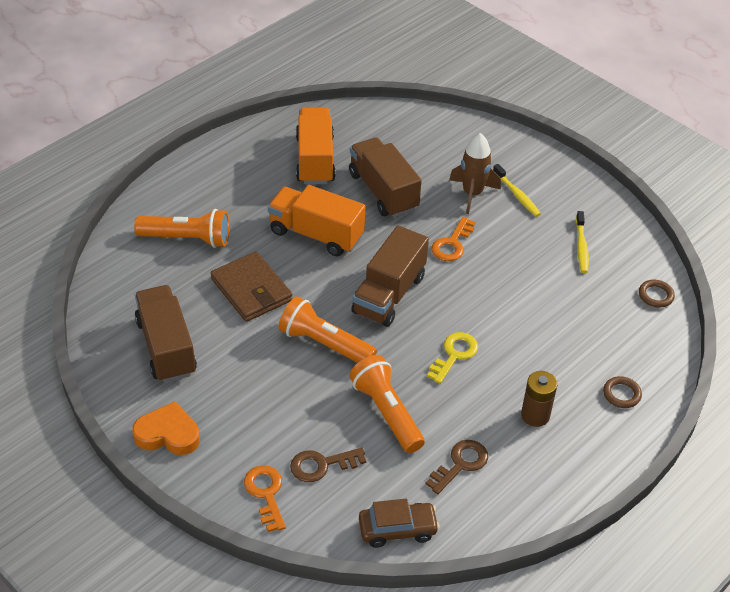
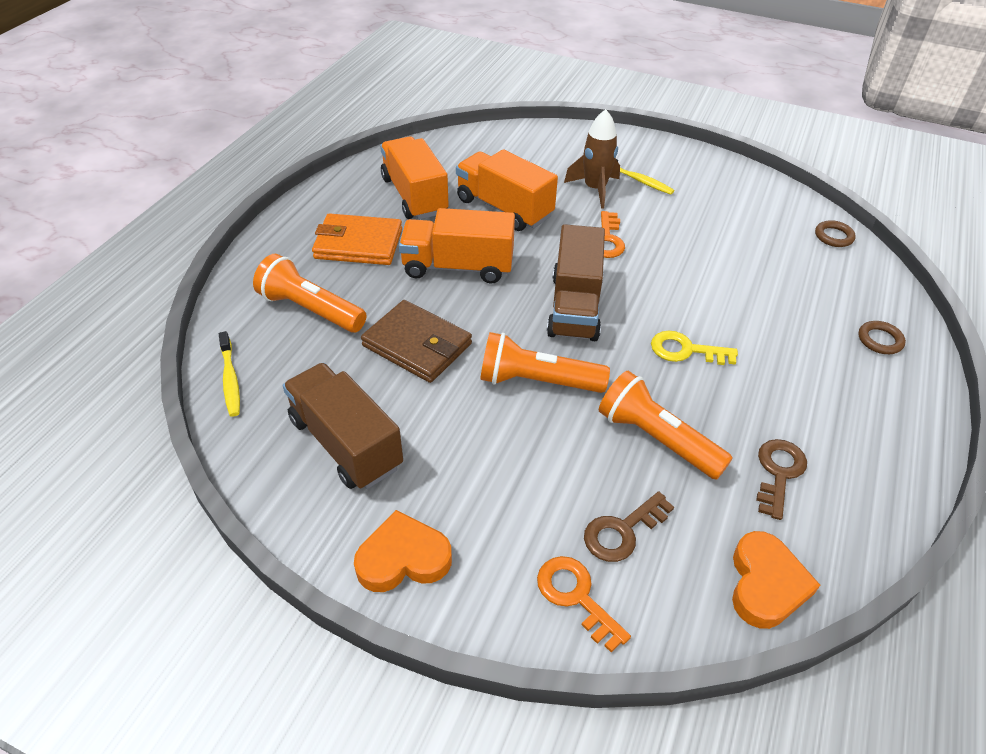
camera: 20 degrees left, 0 degrees up
(187, 239) = (311, 309): orange flashlight -> orange flashlight turned 135 degrees counterclockwise
(248, 192) = (358, 244): none -> orange wallet
(383, 191) = (504, 208): brown truck -> orange truck
(397, 529) = (766, 584): brown car -> orange heart
(454, 355) = (685, 350): yellow key -> yellow key turned 90 degrees counterclockwise
(535, 415) = (814, 389): brown battery -> none
(581, 247) = (732, 211): yellow toothbrush -> yellow toothbrush (230, 379)

